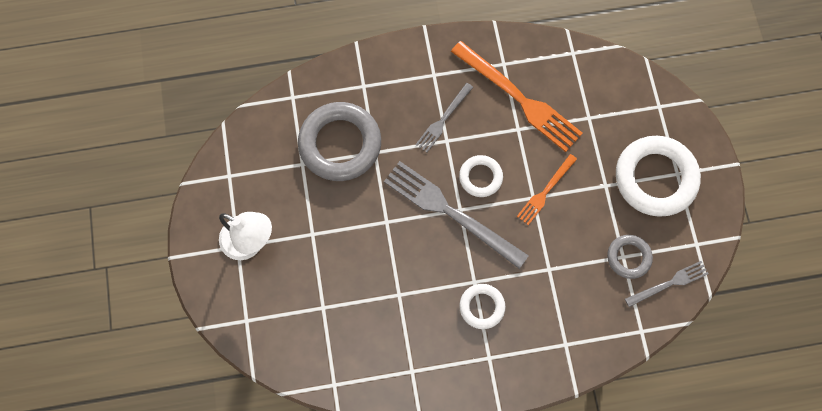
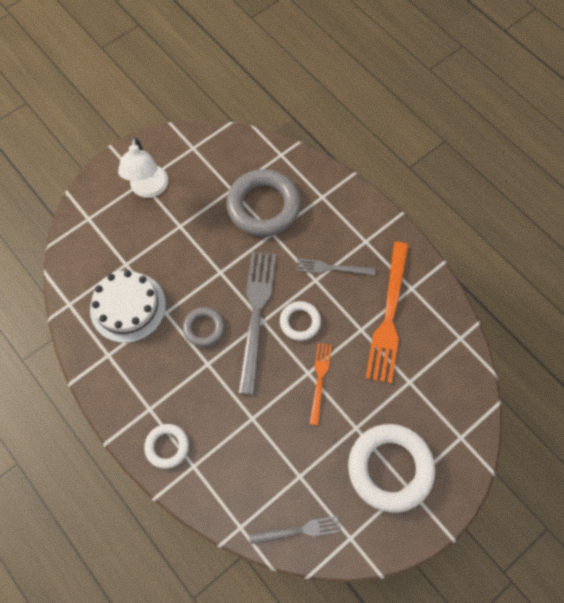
camera: 60 degrees right, 5 degrees down
(372, 328) = (128, 307): none -> white cake
(482, 307) = (189, 381): white ring -> white ring (167, 446)
(545, 191) = (320, 380): orange fork -> orange fork turned 90 degrees clockwise
(628, 257) = (301, 481): grey ring -> grey ring (204, 328)
(669, 283) = (298, 530): grey fork -> grey fork turned 45 degrees counterclockwise

